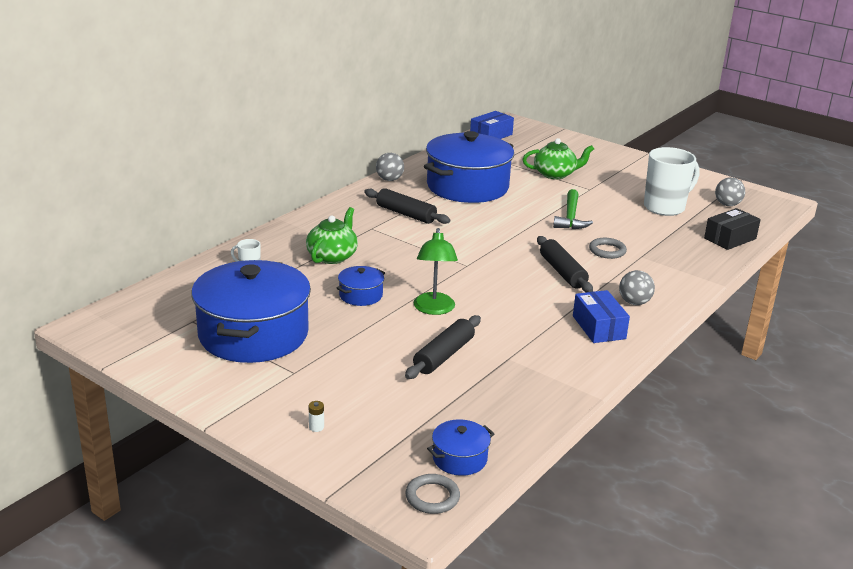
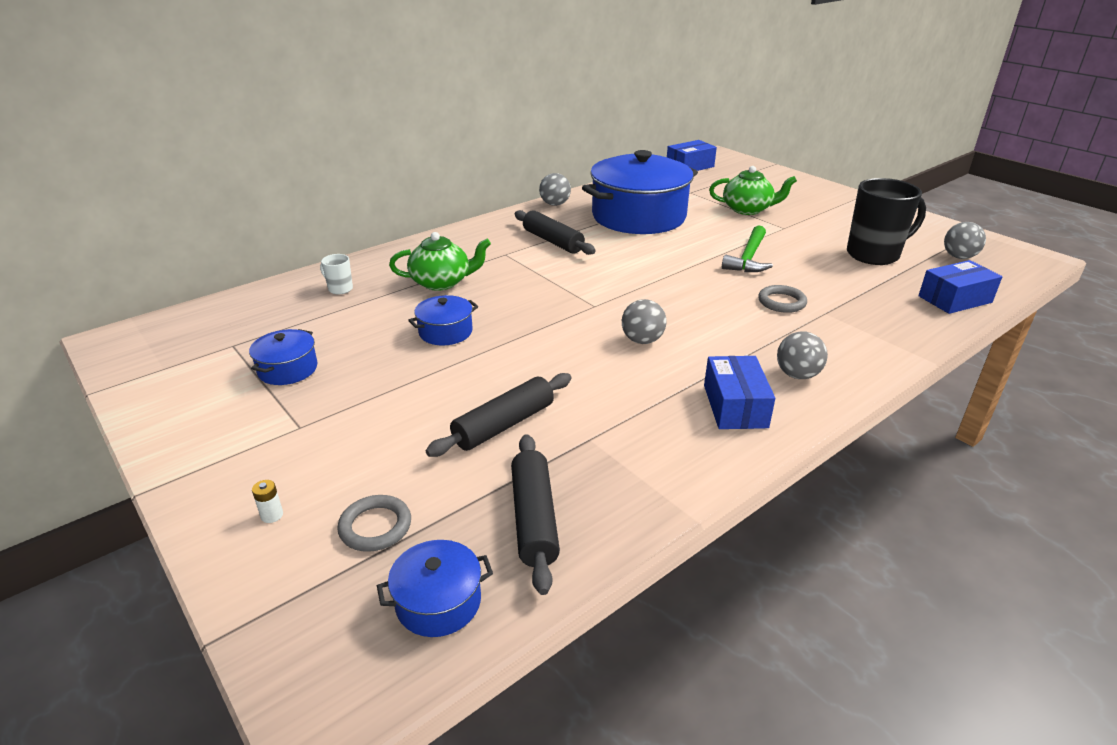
camera: 15 degrees right, 5 degrees up
(253, 334) = (288, 369): blue pot -> blue pot, size x0.43
(332, 256) = (442, 282): green teapot -> green teapot turned 45 degrees clockwise
(432, 497) = (358, 672): grey ring -> grey ring (375, 527)
(434, 309) = (525, 358): green lamp -> none
(515, 288) = (642, 340): none -> grey ball
(562, 272) = (713, 324): black rolling pin -> black rolling pin (534, 519)
(665, 207) = (874, 255): white mug -> black mug
(730, 238) = (955, 299): black box -> blue box

